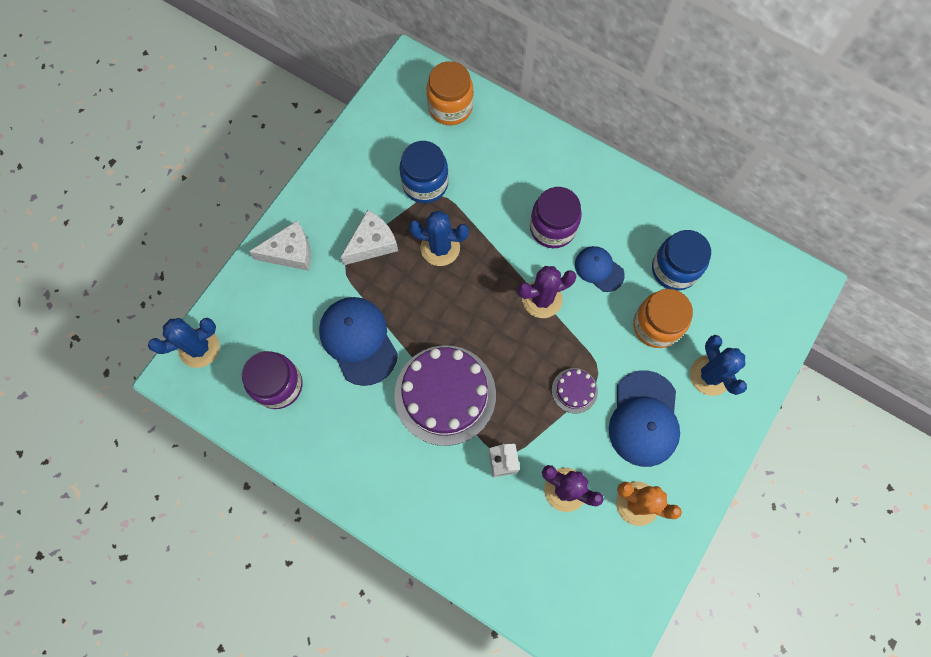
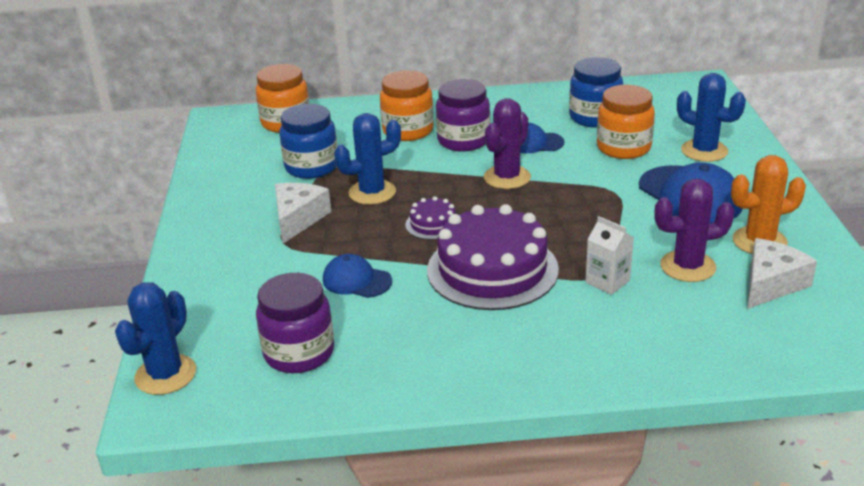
camera: 35 degrees left, 40 degrees down
(290, 252) = (211, 262): white cheese -> white cheese (771, 284)
(358, 340) = (356, 280): blue cap -> blue cap, size x0.58
(525, 184) = (408, 131): none -> orange jar
(574, 390) = (608, 209): purple cake -> purple cake (433, 224)

